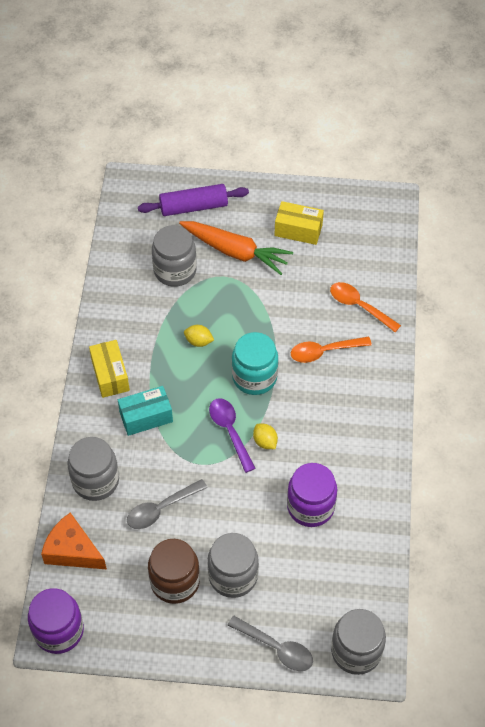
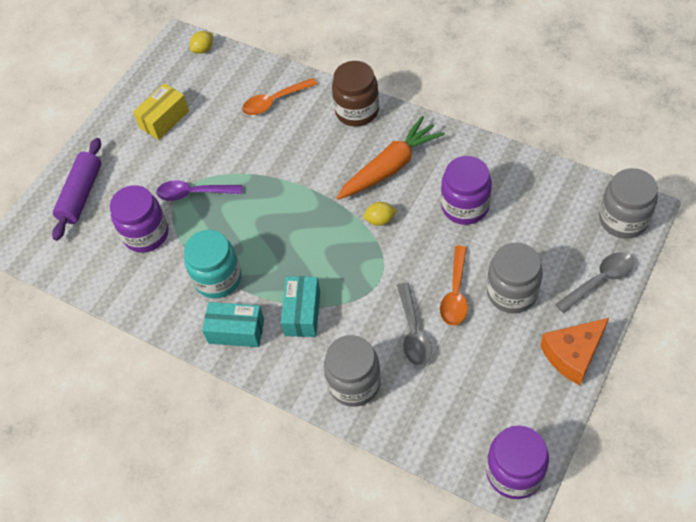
camera: 60 degrees left, 0 degrees up
(72, 550) = (426, 430): orange cheese -> orange cheese (573, 354)
(110, 375) = (236, 331): yellow box -> turquoise box
(175, 270) = (146, 234): grey jar -> purple jar
(175, 581) = (499, 345): brown jar -> brown jar (357, 111)
(198, 341) = (240, 239): yellow lemon -> yellow lemon (203, 49)
(230, 431) = (355, 245): purple spoon -> purple spoon (194, 193)
(236, 251) = (156, 176): orange carrot -> orange carrot (390, 167)
(254, 377) = (305, 206): turquoise jar -> turquoise jar (218, 278)
(324, 351) = (308, 143): orange spoon -> orange spoon (455, 293)

